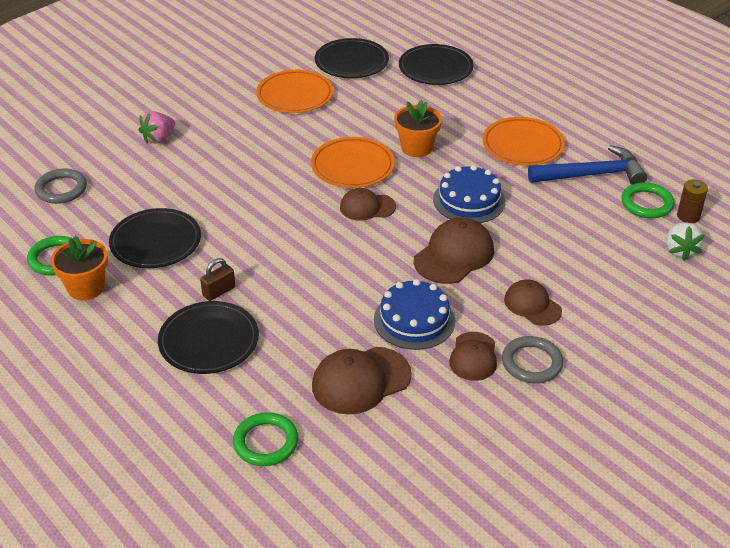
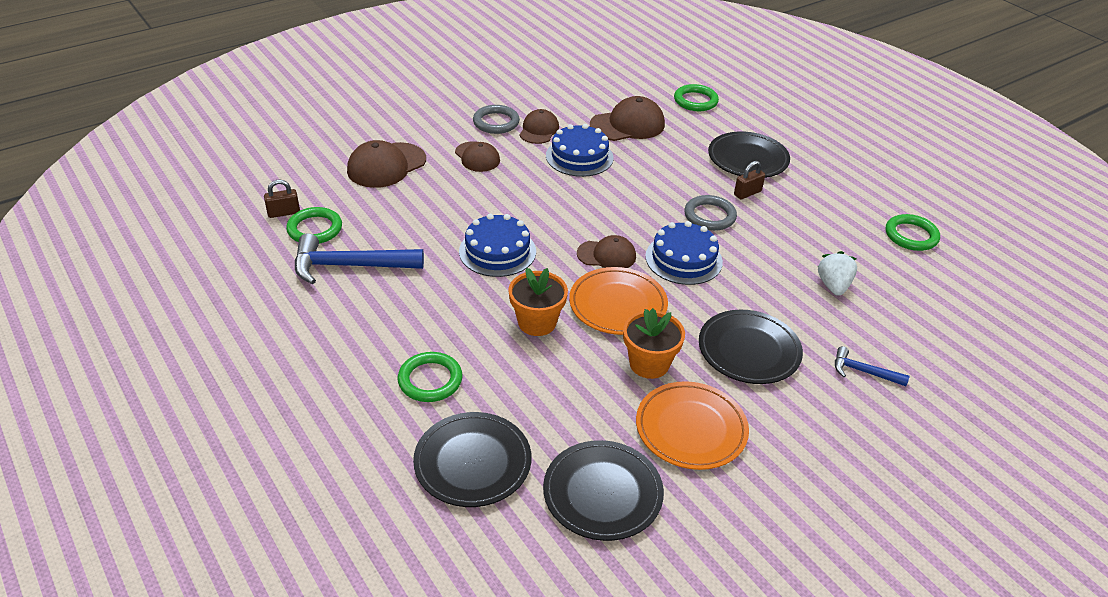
camera: 175 degrees left, 0 degrees up
(61, 189) = (949, 311): grey ring -> grey ring (709, 216)
(86, 288) = (868, 208): orange flower pot -> orange flower pot (649, 364)
(156, 242) = (819, 241): black plate -> black plate (749, 350)
(158, 138) = (863, 372): pink strawberry -> blue hammer
(294, 211) = (683, 259): none -> blue cake
(454, 255) = (530, 201): brown cap -> brown cap (386, 165)
(482, 105) = (430, 380): none -> green ring
(522, 145) = (407, 312): orange plate -> none
(680, 250) = (319, 184): white strawberry -> white strawberry (833, 286)
(688, 216) = (284, 213): brown battery -> brown padlock

